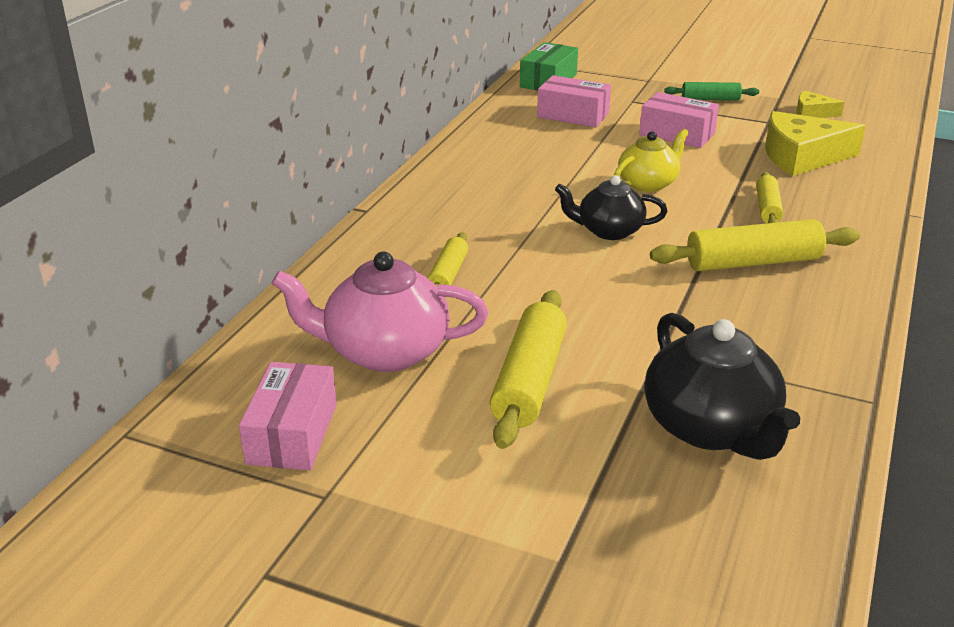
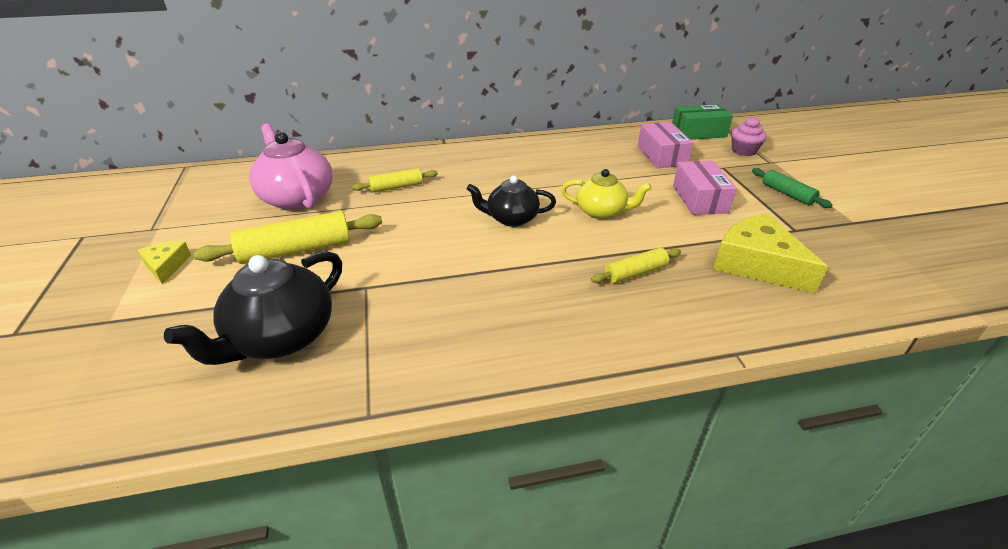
camera: 55 degrees right, 5 degrees up
(292, 433) = (203, 202): pink box -> none
(609, 231) = (511, 219): black teapot -> black teapot turned 60 degrees counterclockwise
(613, 80) = (743, 151): none -> pink cupcake
(752, 262) = (536, 290): yellow rolling pin -> none
(812, 113) = (855, 246): yellow cheese -> yellow cheese (166, 266)

